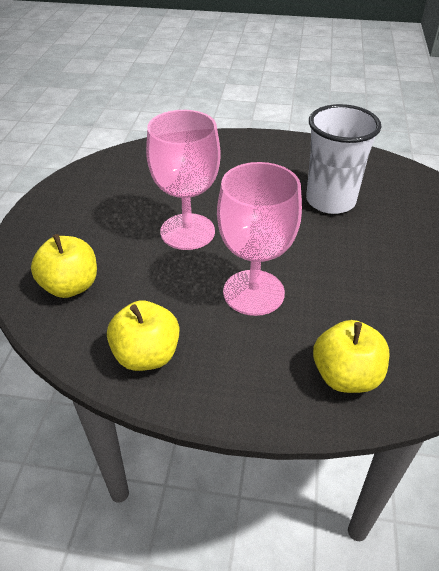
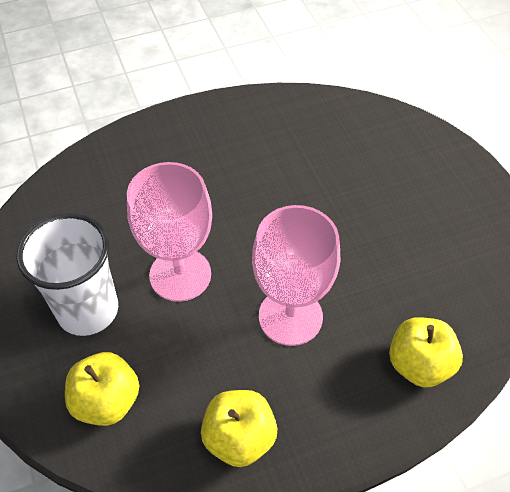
camera: 30 degrees left, 10 degrees up
(330, 201) = (294, 172): white cup -> white cup (88, 310)

